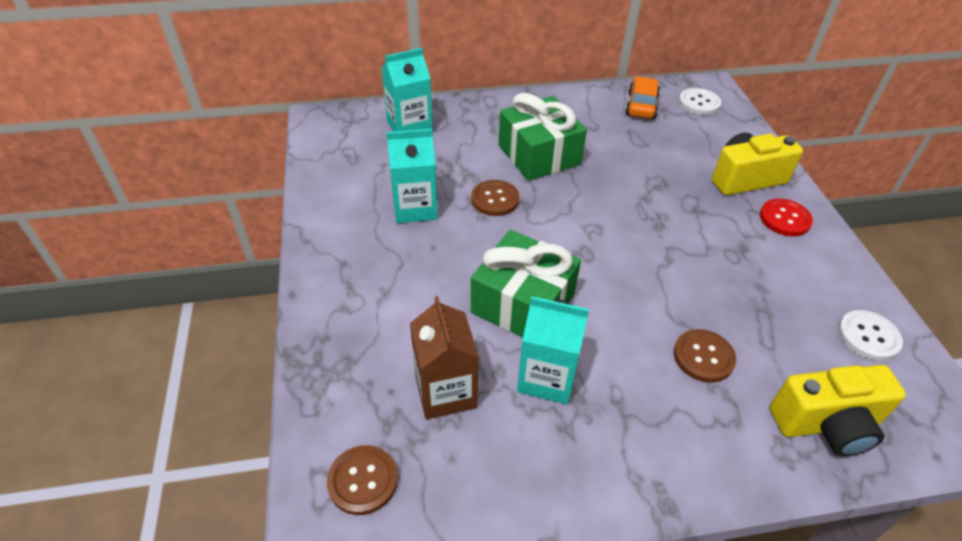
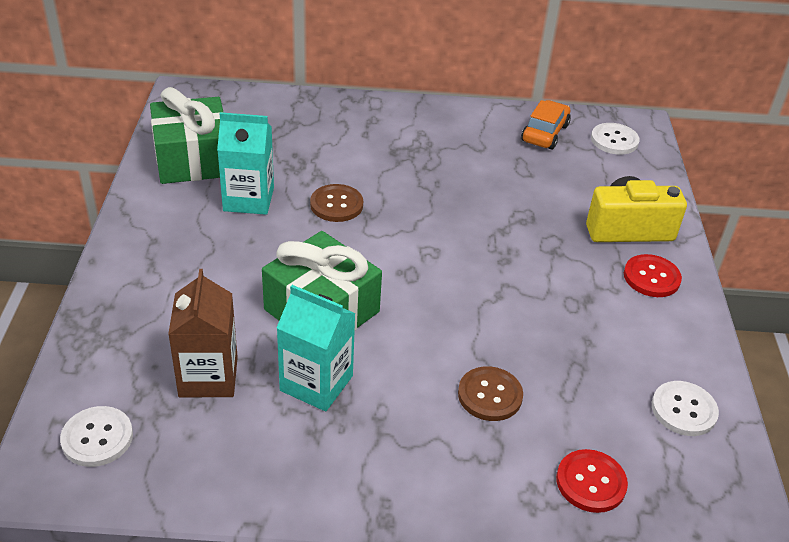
camera: 10 degrees right, 5 degrees down
(363, 480) = (97, 438): brown button -> white button
(409, 126) = (276, 116): turquoise carton -> none
(539, 155) = (404, 167): green gift -> green gift (192, 159)
(826, 424) = (591, 482): yellow camera -> red button

